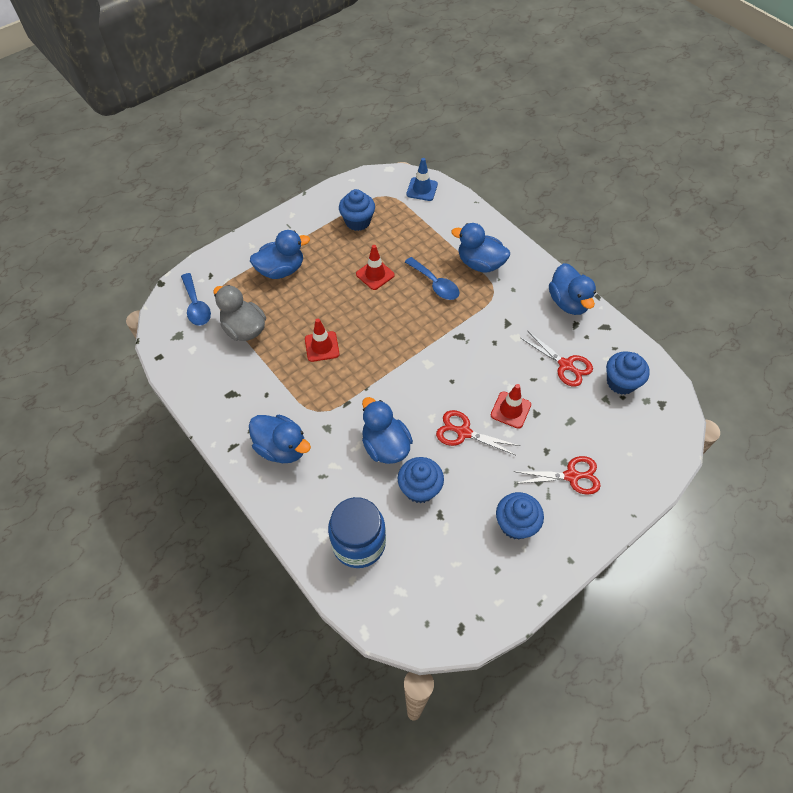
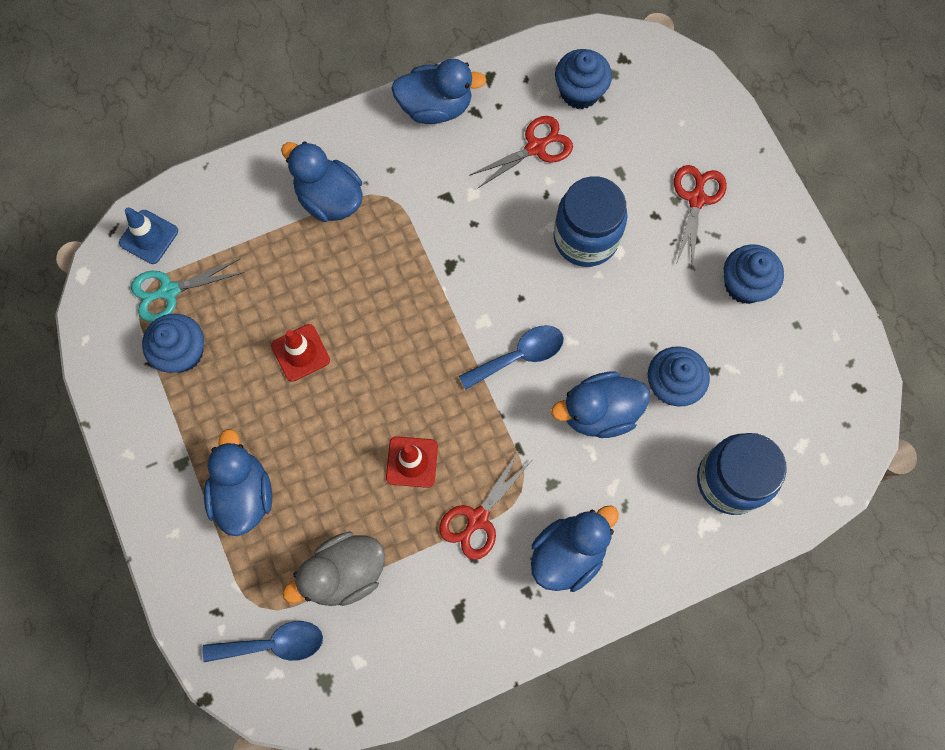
camera: 75 degrees left, 15 degrees up
(392, 206) = (169, 291): none -> turquoise scissors
(435, 284) = (347, 271): blue spoon -> blue spoon (519, 356)
(463, 432) = (604, 307): red scissors -> red scissors (477, 519)
(480, 263) = (329, 198): blue duck -> blue duck turned 90 degrees clockwise
(510, 410) = (585, 238): red traffic cone -> blue jar

